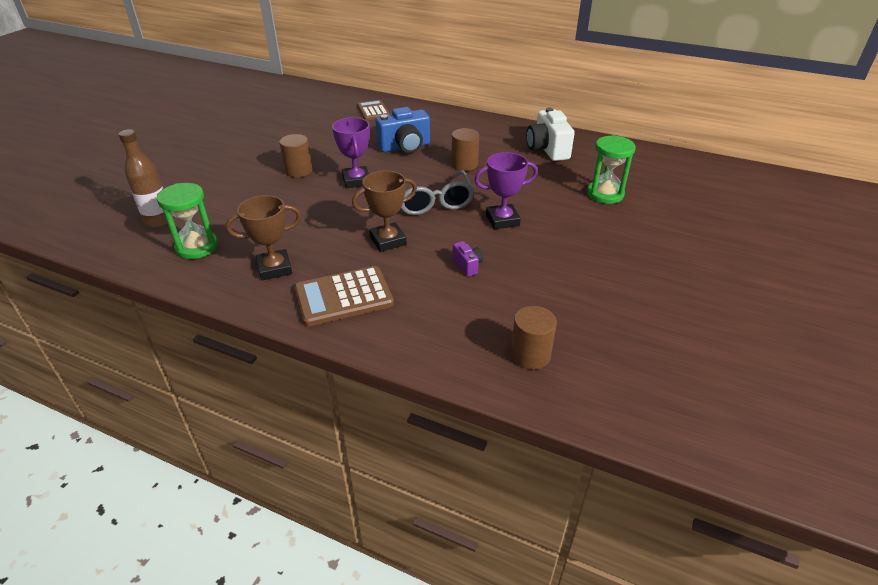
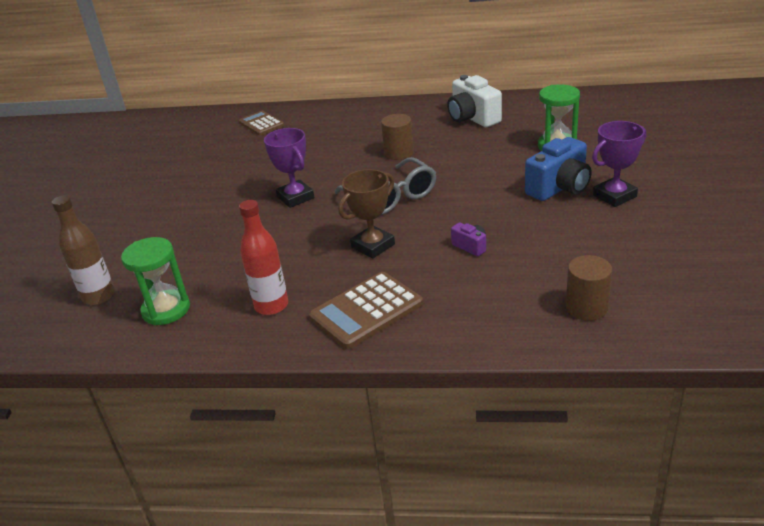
camera: 15 degrees left, 5 degrees down
(274, 268) = (271, 306): brown trophy -> red bottle
(298, 171) = (223, 204): brown cylinder -> none
(405, 147) = (323, 151): blue camera -> blue camera (559, 188)
(502, 220) = (475, 195): purple trophy -> purple trophy (614, 196)

